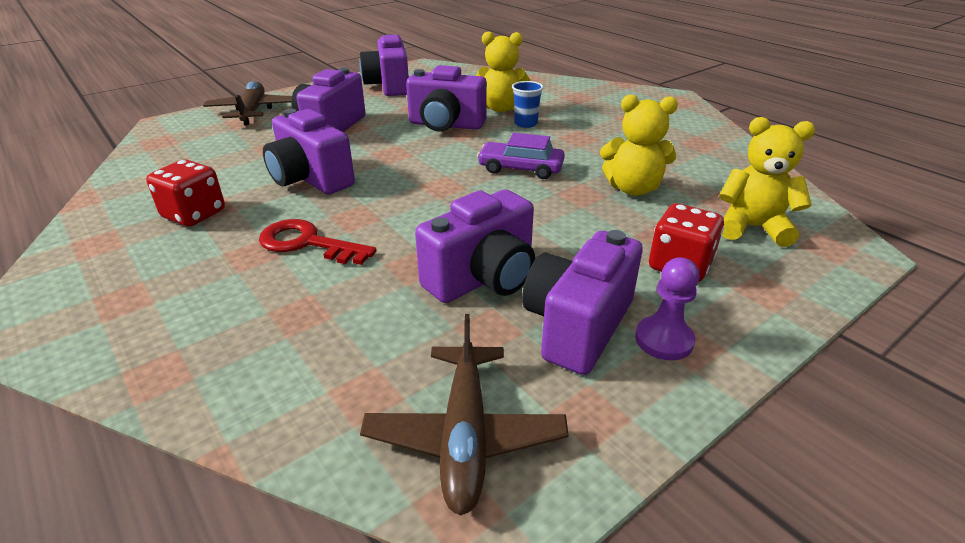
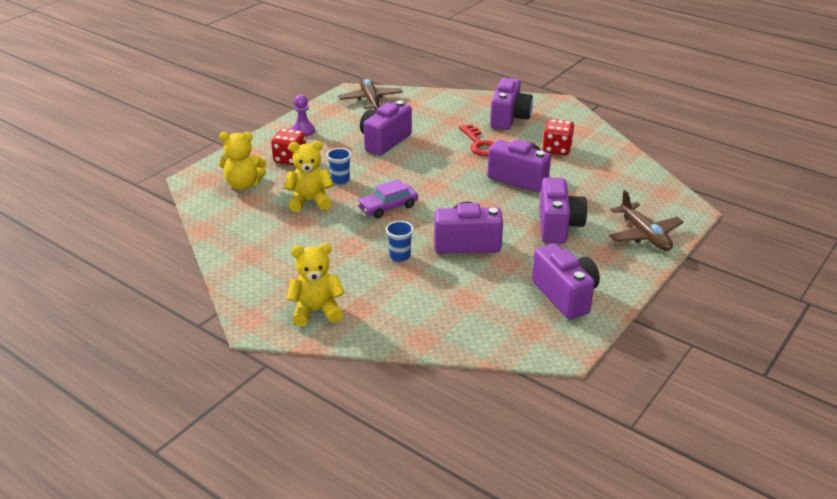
camera: 165 degrees right, 0 degrees up
(307, 243) = (480, 144): red key -> red key turned 60 degrees clockwise
(501, 108) = (430, 275): yellow teddy bear -> yellow teddy bear (316, 311)
(520, 168) = (388, 207): purple car -> purple car turned 150 degrees clockwise
(577, 326) = (338, 130): purple camera -> purple camera (509, 118)
(584, 213) = (340, 180): none -> blue cup

